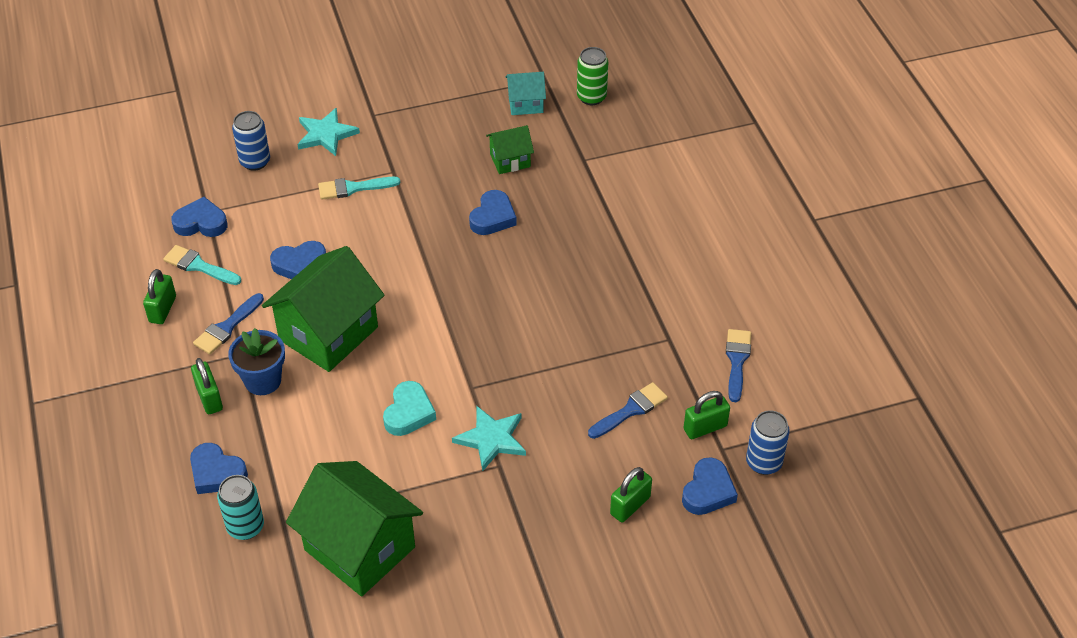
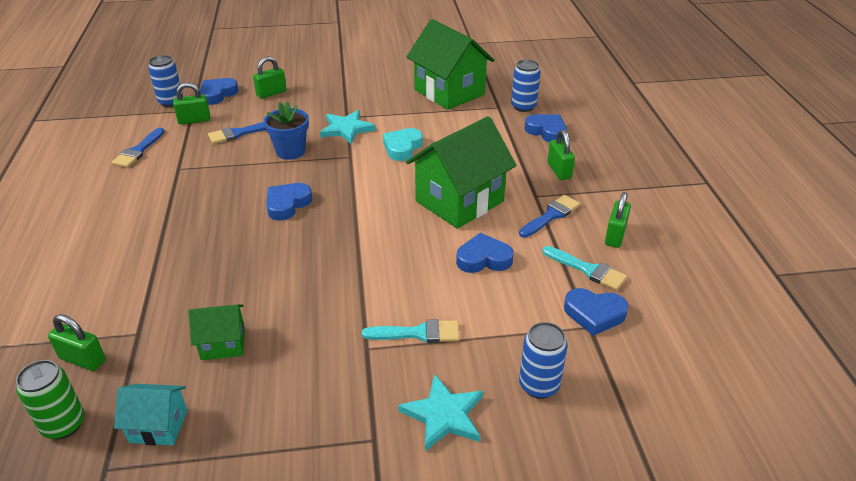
camera: 170 degrees left, 10 degrees down
(245, 527) = (523, 107): turquoise can -> blue can
(263, 381) = (516, 177): blue flower pot -> blue flower pot (290, 151)
(493, 217) = (274, 281): blue heart -> blue heart (287, 204)
(612, 136) = (82, 359): none -> green padlock

